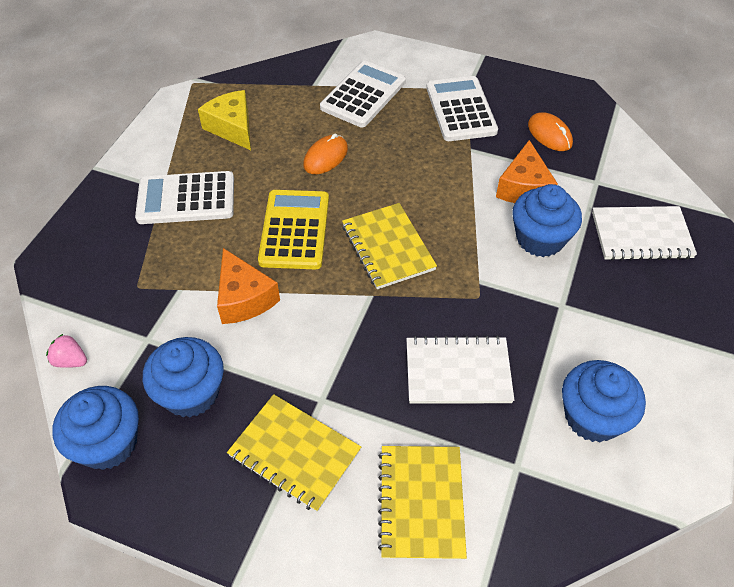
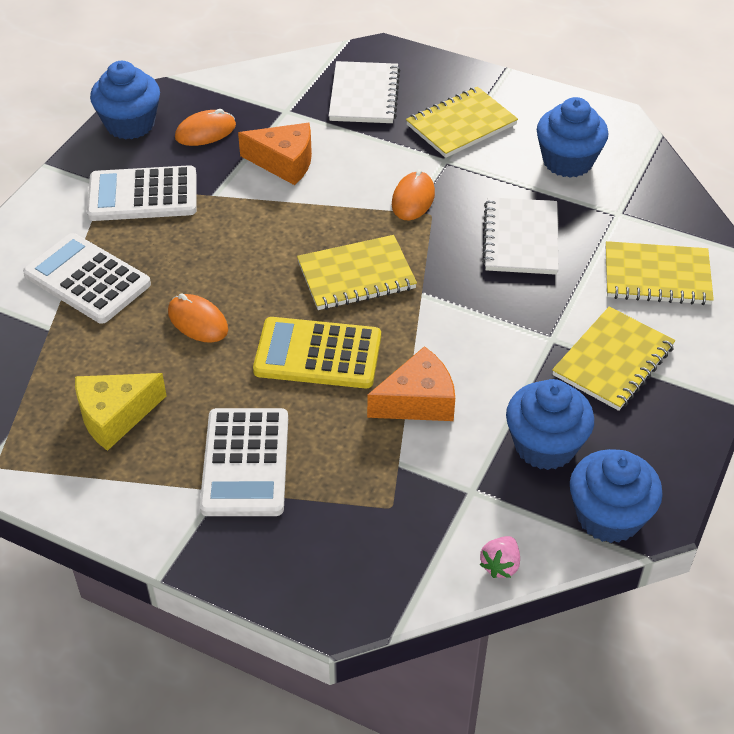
camera: 85 degrees left, 5 degrees down
(497, 282) = (413, 199): none -> orange mouse
(540, 239) = (359, 161): blue cupcake -> blue cupcake (130, 124)
(622, 316) = (461, 125): none -> yellow notebook

